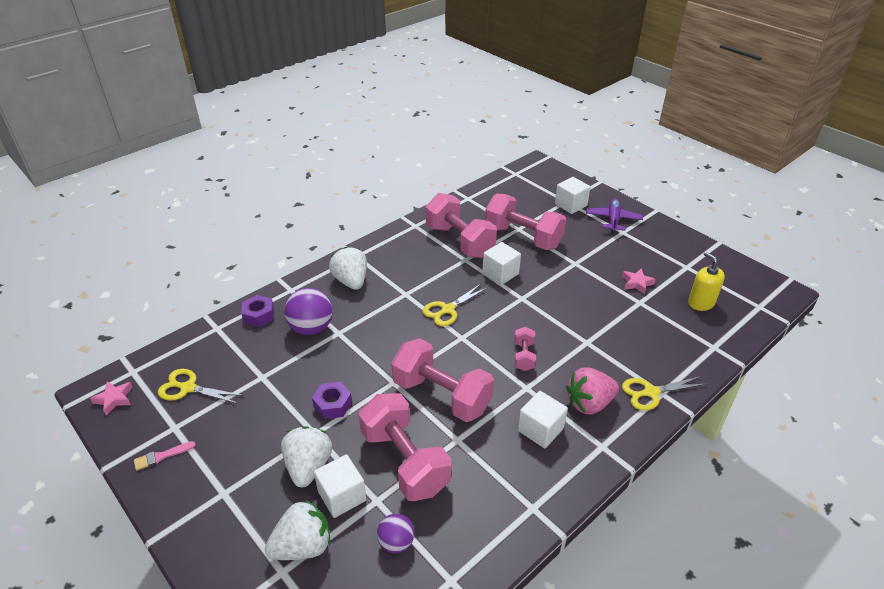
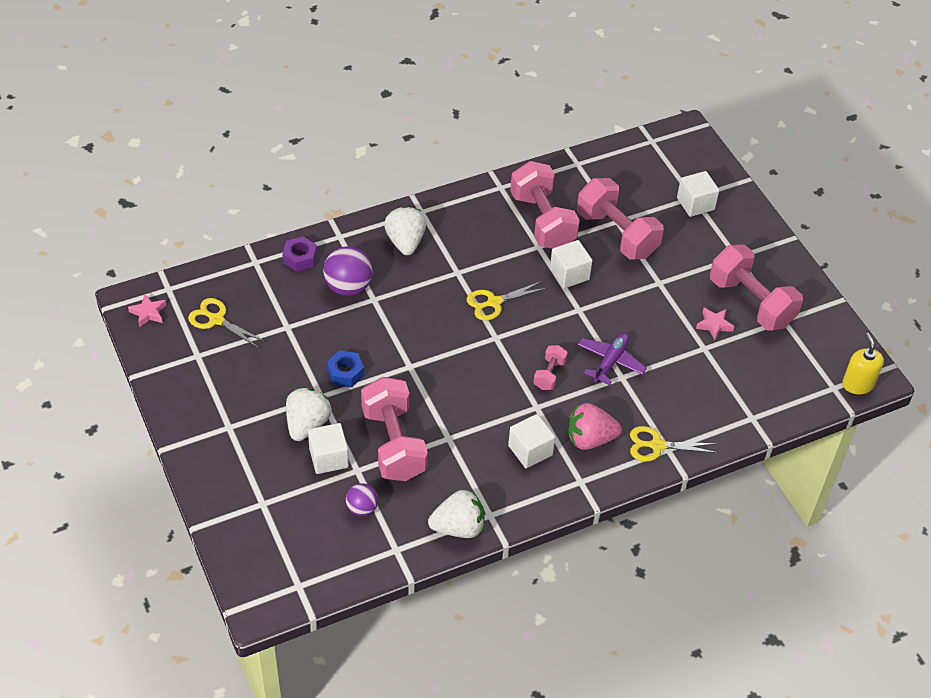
camera: 15 degrees right, 10 degrees up
(162, 456) = (182, 379): pink brush -> none
(303, 546) = (284, 489): white strawberry -> white strawberry (458, 527)
(332, 404) = (345, 373): purple nut -> blue nut
(442, 395) = (451, 392): pink dumbbell -> pink dumbbell (751, 302)
(613, 219) = (735, 237): purple plane -> purple plane (610, 362)
(701, 303) = (770, 366): yellow soap dispenser -> yellow soap dispenser (857, 384)

